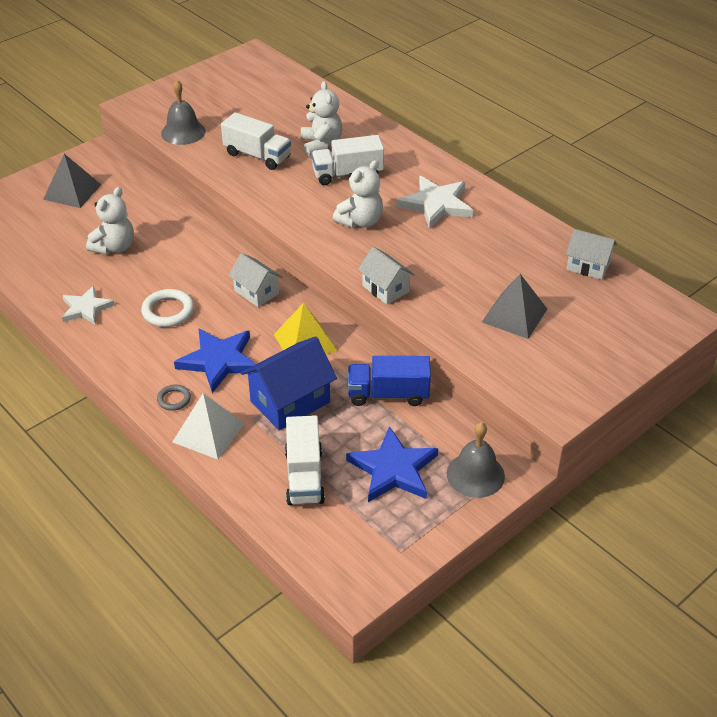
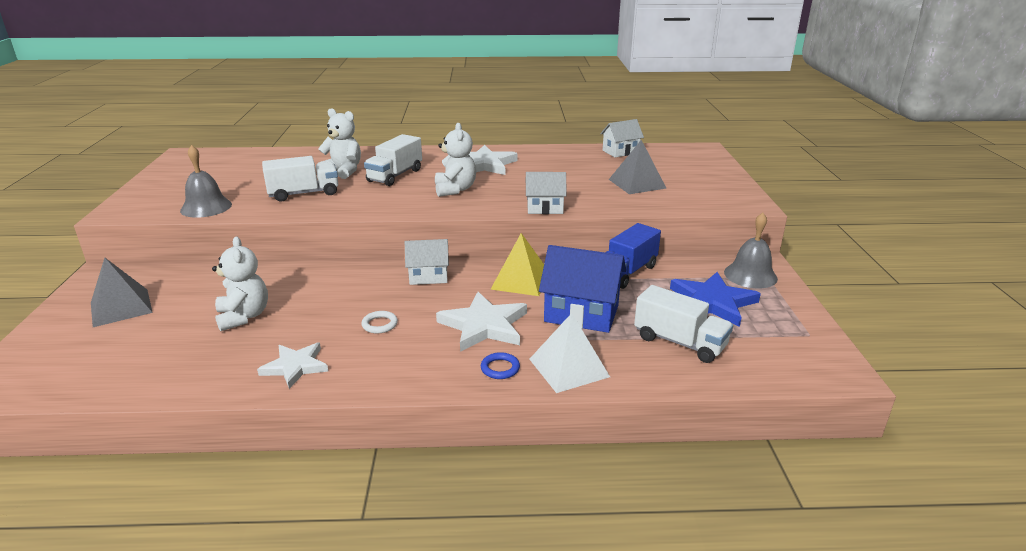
camera: 50 degrees left, 15 degrees down
(168, 311) = (379, 324): white ring -> white ring, size x0.59
(174, 399) = (500, 368): grey ring -> blue ring
(219, 361) = (484, 325): blue star -> white star
(290, 402) = (581, 313): blue house -> blue house turned 75 degrees counterclockwise

